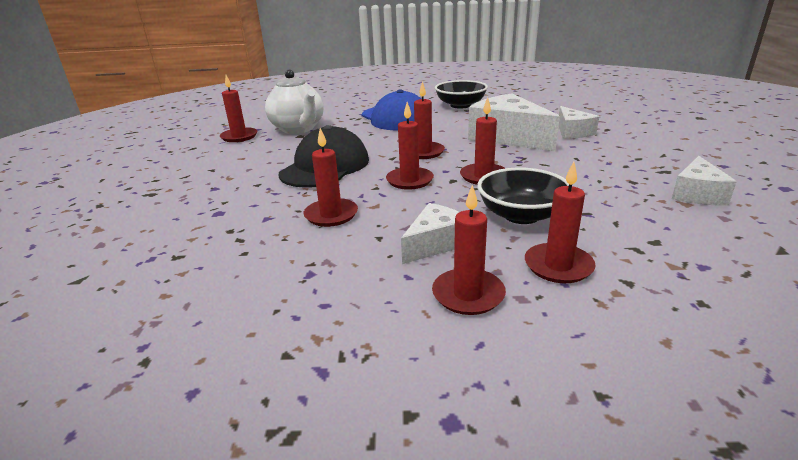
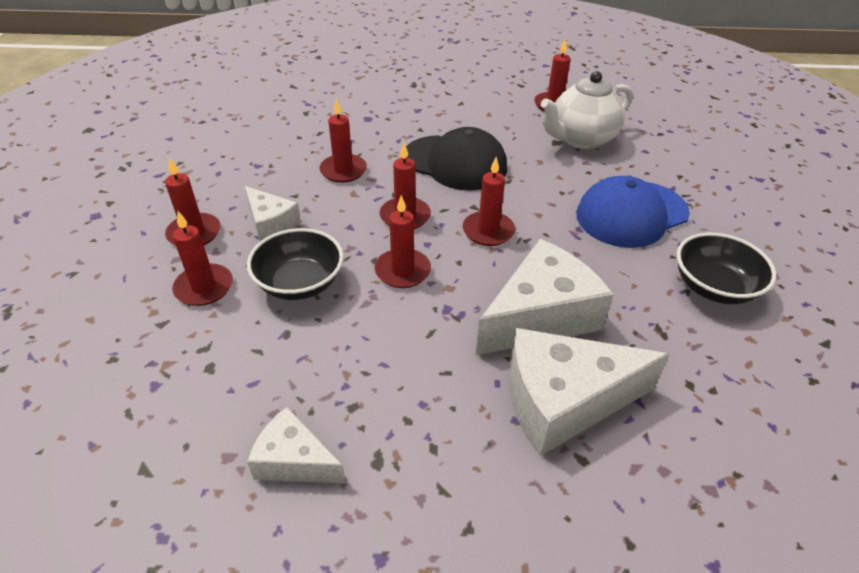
camera: 90 degrees right, 15 degrees up
(572, 132) = (563, 401): white cheese -> white cheese, size x1.79

